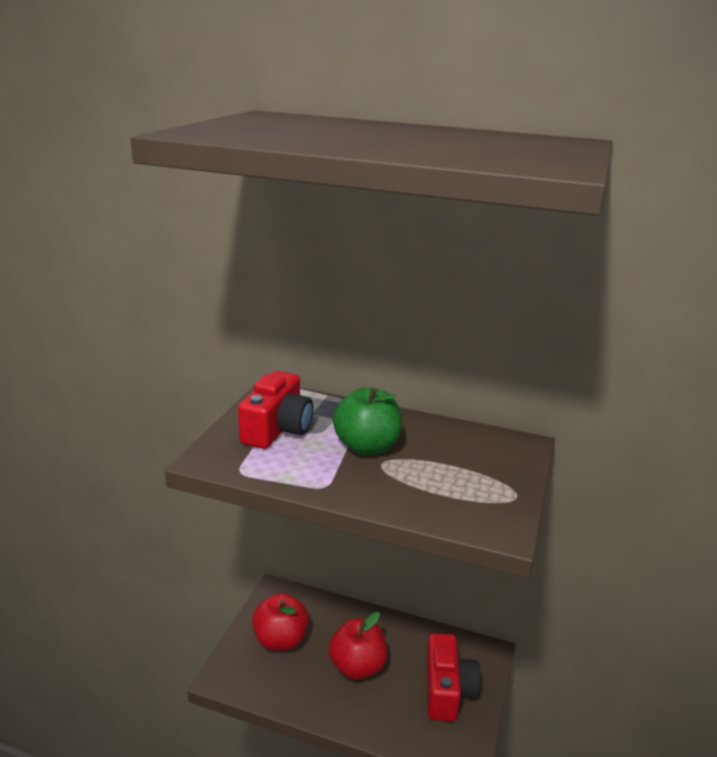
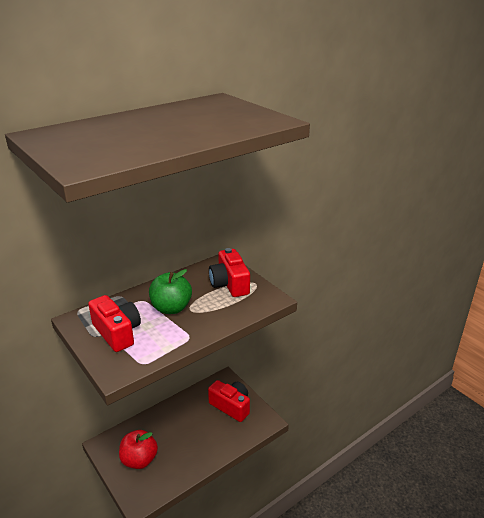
camera: 55 degrees left, 5 degrees up
(357, 667) = (188, 434): red apple -> none
(481, 472) = (229, 284): none -> red camera

